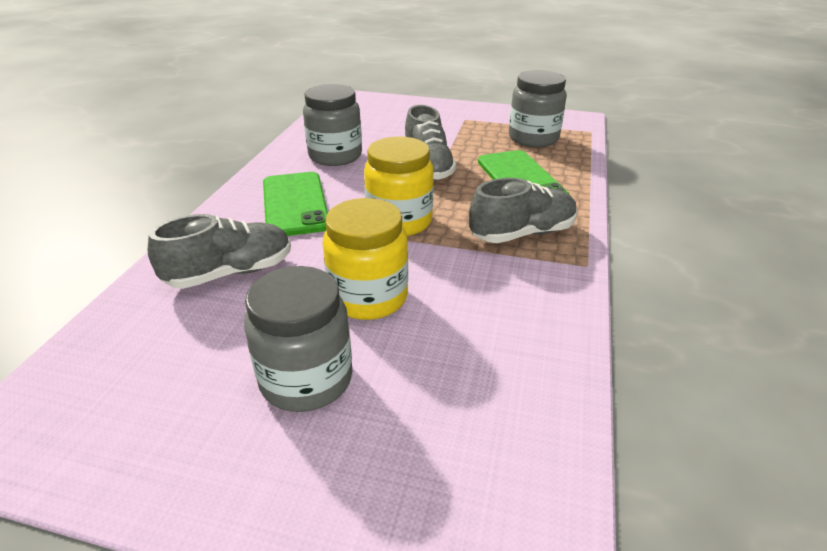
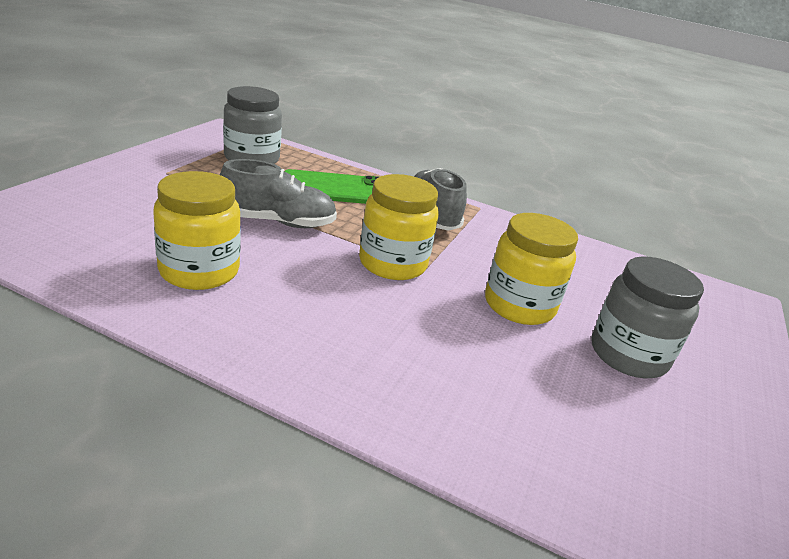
camera: 85 degrees left, 5 degrees down
(230, 273) = (472, 388): grey shoe -> none
(295, 204) = (324, 322): green phone -> none
(335, 156) = (199, 271): grey jar -> yellow jar

